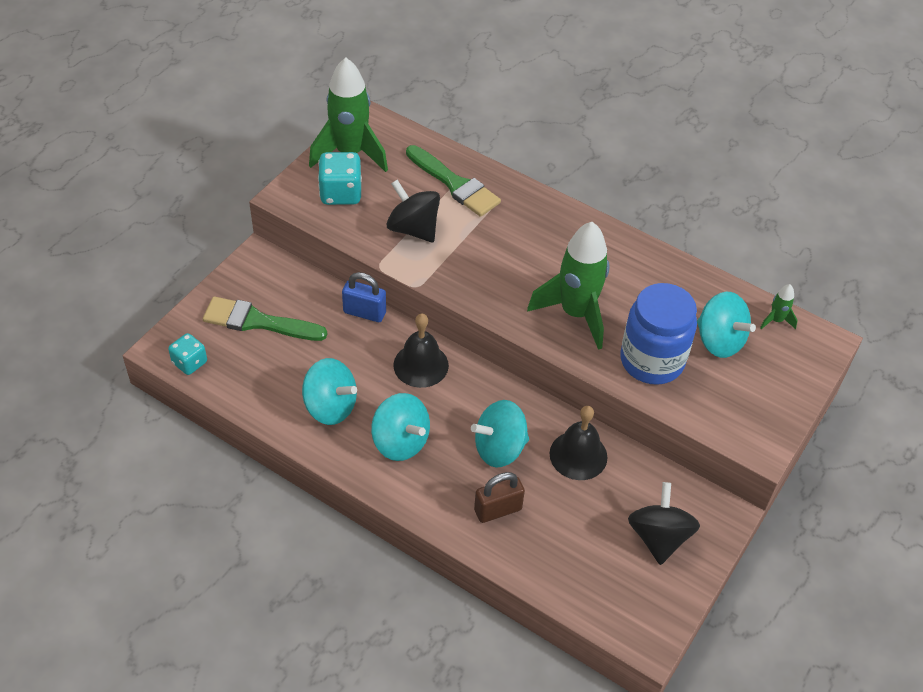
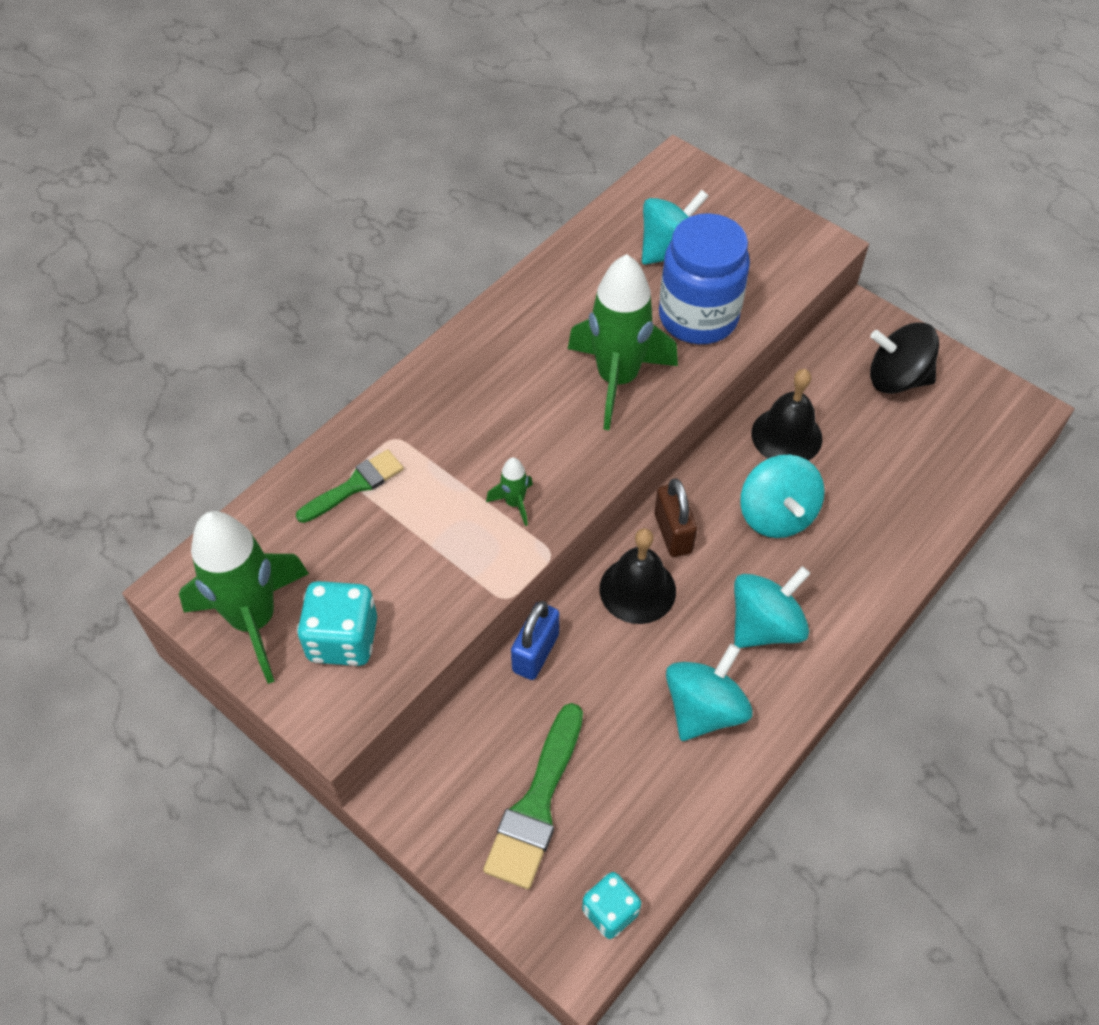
camera: 80 degrees left, 5 degrees up
(413, 229) = (437, 547): black spinning top -> none
(454, 184) = (354, 486): green brush -> green brush, size x0.65
(498, 509) = (867, 528): brown padlock -> brown padlock (673, 533)
(776, 320) = (644, 197): green rocket -> green rocket (514, 503)

